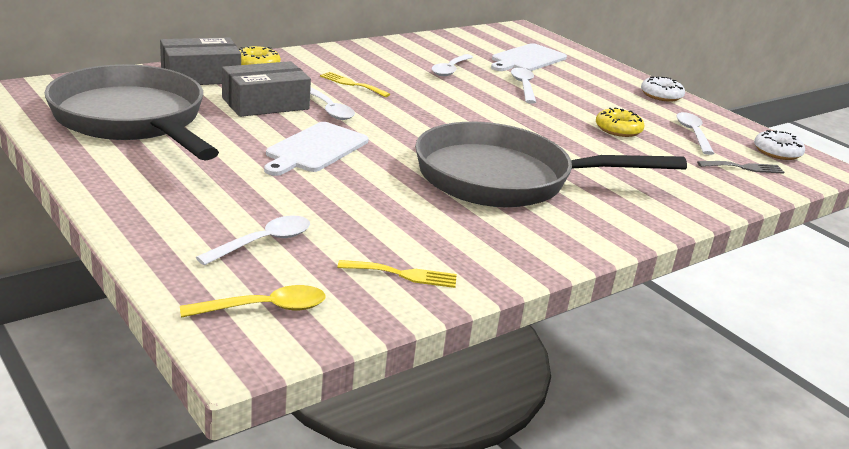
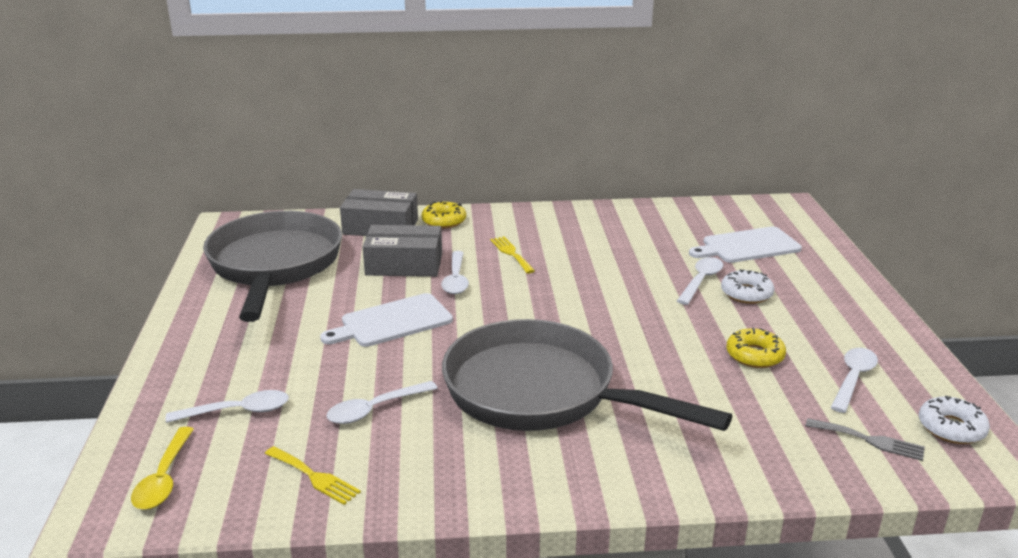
camera: 35 degrees right, 0 degrees up
(264, 308) = (164, 478): yellow spoon -> yellow spoon turned 75 degrees clockwise
(450, 69) = (638, 249): white spoon -> white spoon (375, 409)
(661, 95) = (873, 318): white donut -> white donut (746, 293)

